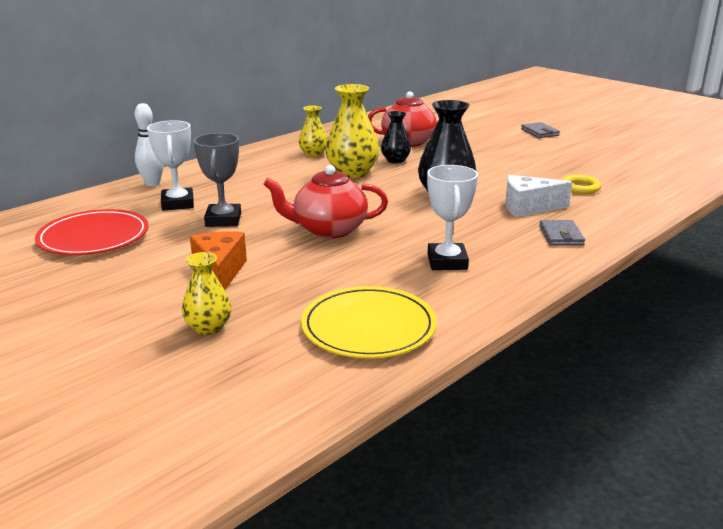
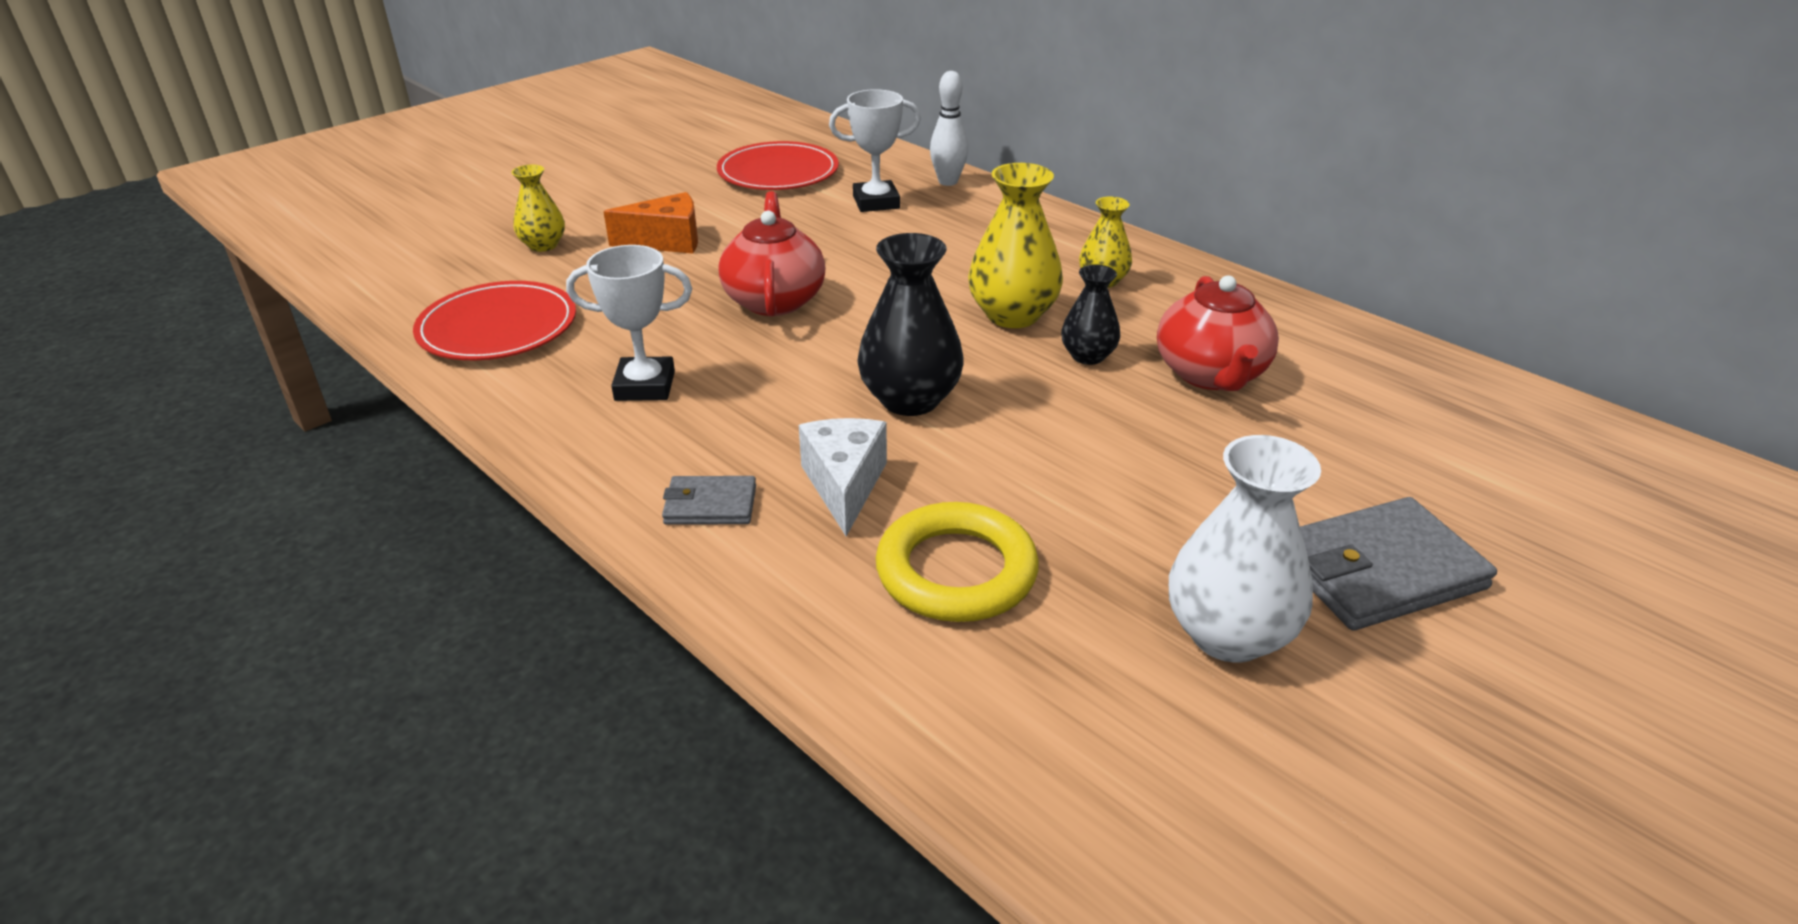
camera: 90 degrees right, 10 degrees up
(223, 220) = (818, 232): grey trophy -> none
(368, 327) = (498, 327): yellow plate -> red plate
(539, 132) = (1378, 570): grey wallet -> grey wallet, size x1.84
(580, 187) = (956, 571): yellow ring -> yellow ring, size x1.81
(588, 152) = (1228, 634): none -> white vase

